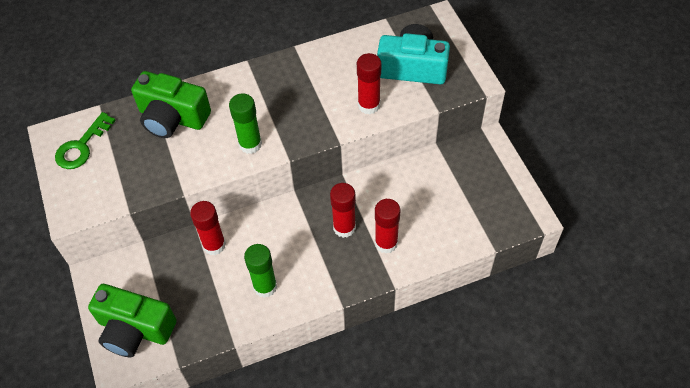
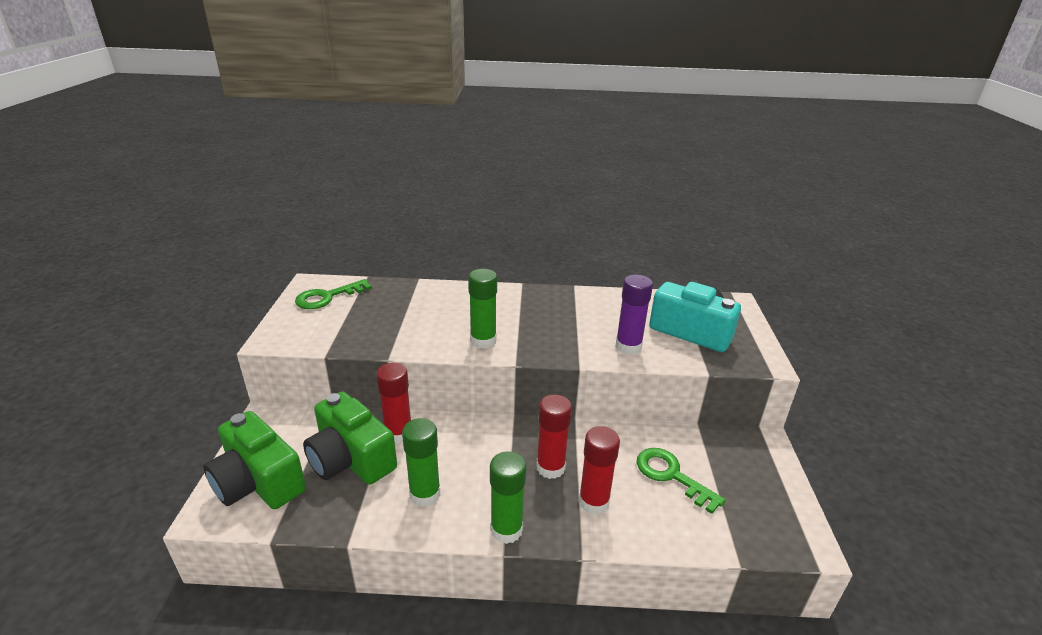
camera: 20 degrees right, 25 degrees down
(172, 118) = (423, 301): green camera -> green camera (351, 459)
(336, 289) = (506, 530): none -> green glue stick
(369, 105) = (628, 346): red glue stick -> purple glue stick
(432, 199) = (671, 476): none -> green key

